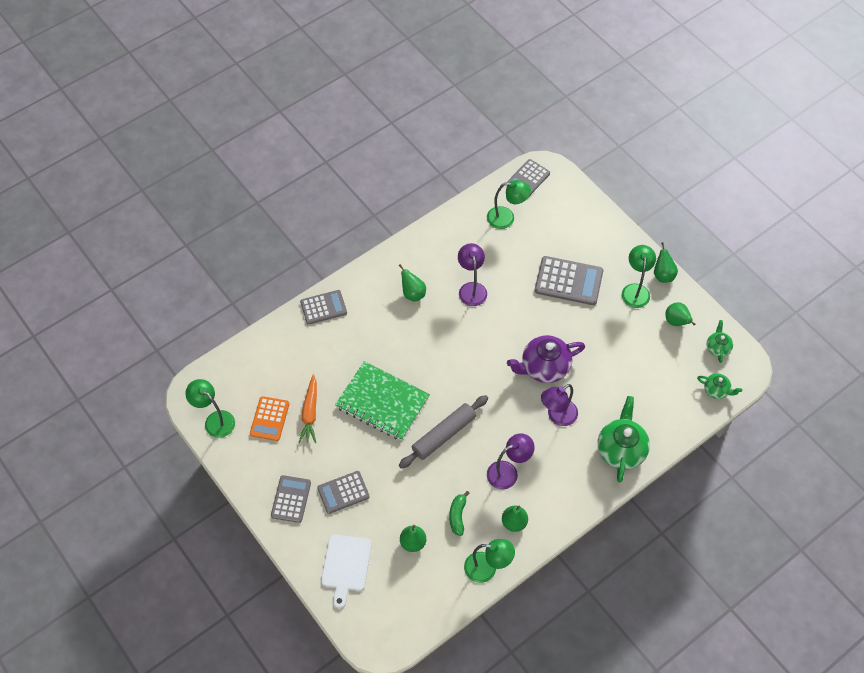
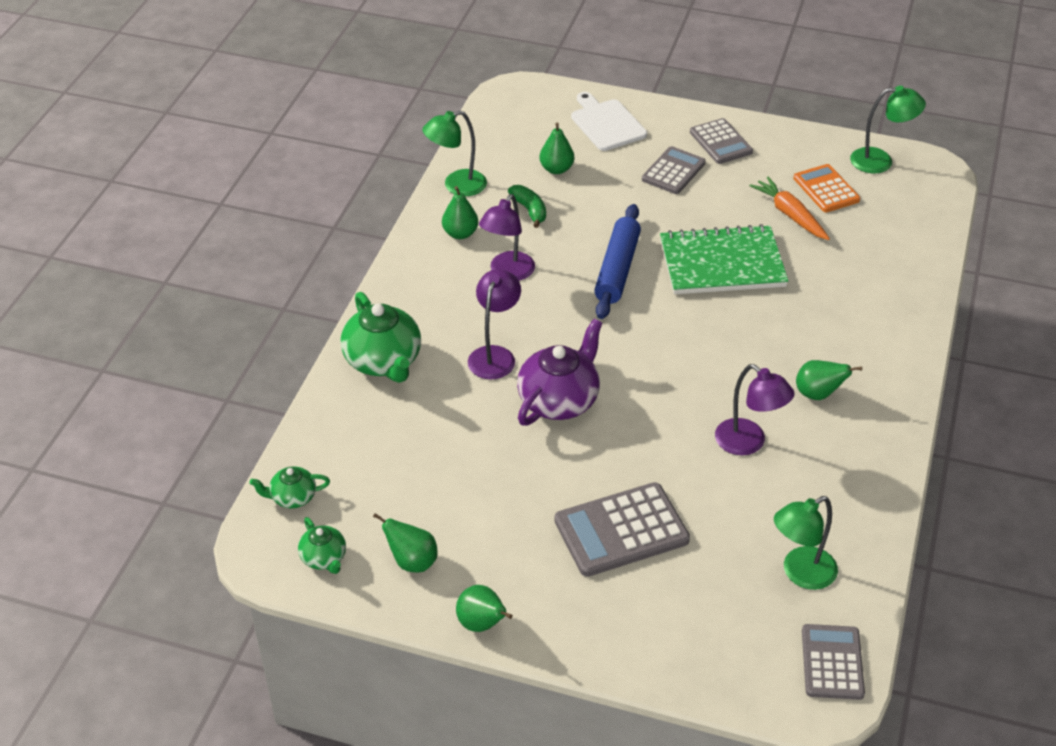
camera: 145 degrees right, 15 degrees down
(323, 307) = (907, 318): grey calculator -> none
(444, 435) = (617, 269): grey rolling pin -> blue rolling pin
(635, 290) = (509, 574): green lamp -> none

